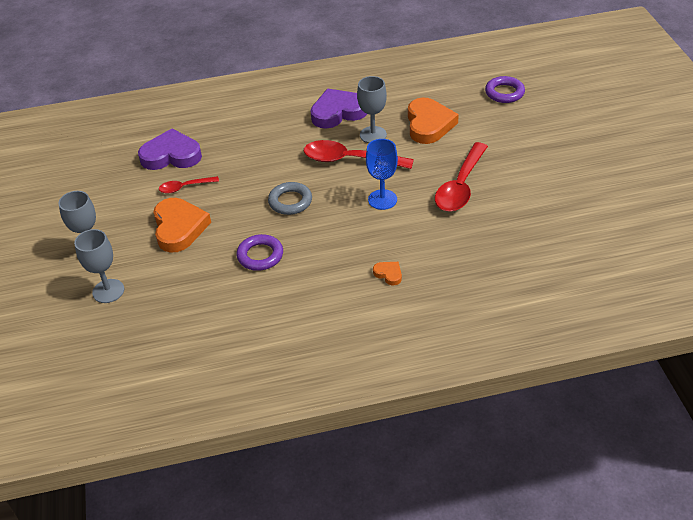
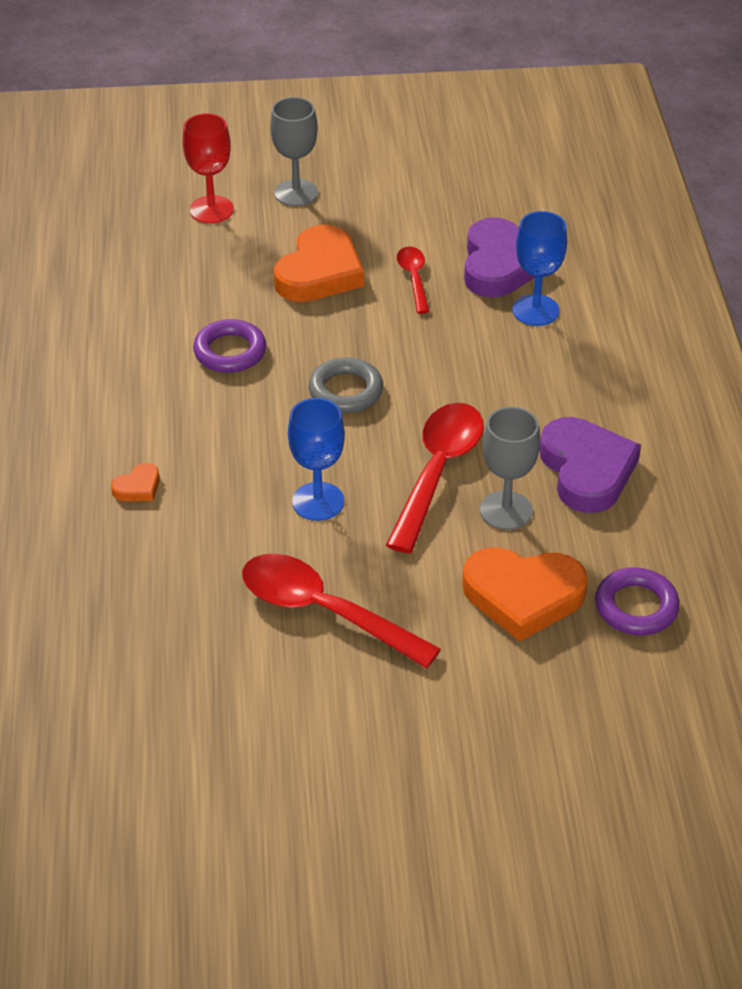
camera: 95 degrees right, 0 degrees up
(108, 291) = (211, 210): grey goblet -> red goblet
(179, 228) = (319, 272): orange heart -> orange heart turned 60 degrees counterclockwise
(213, 139) = (535, 310): none -> blue goblet
(504, 93) = (615, 740): purple ring -> purple ring (636, 607)

